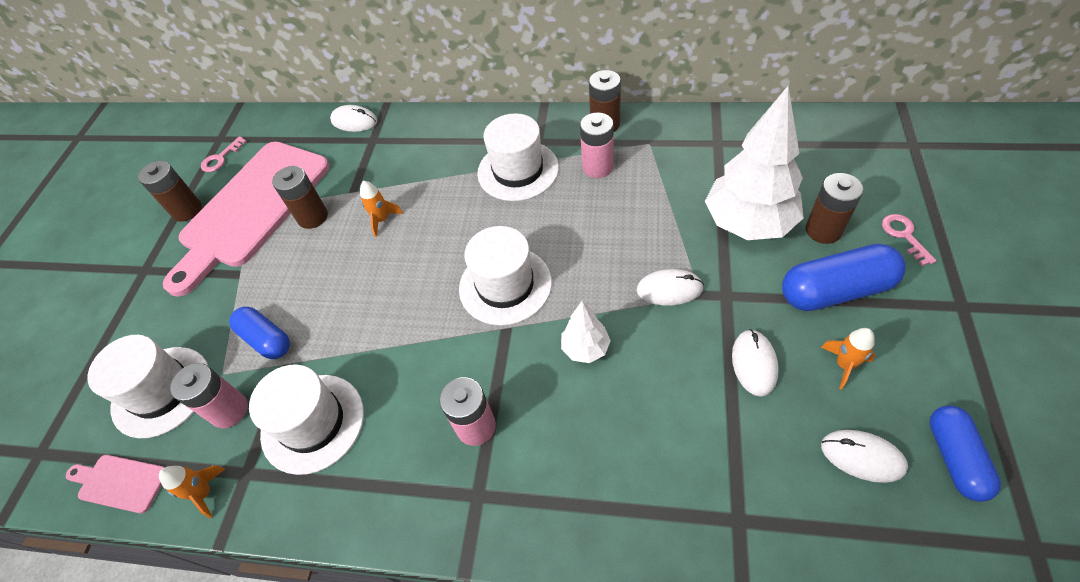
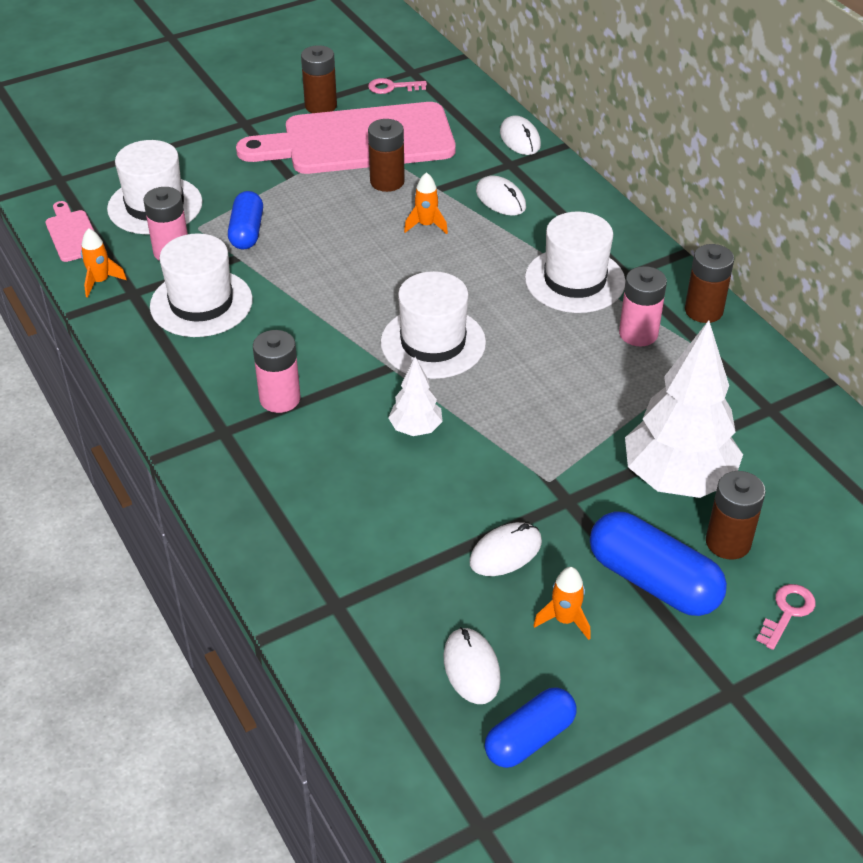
camera: 45 degrees right, 10 degrees down
(669, 289) = (535, 456): white mouse -> white mouse (500, 199)

